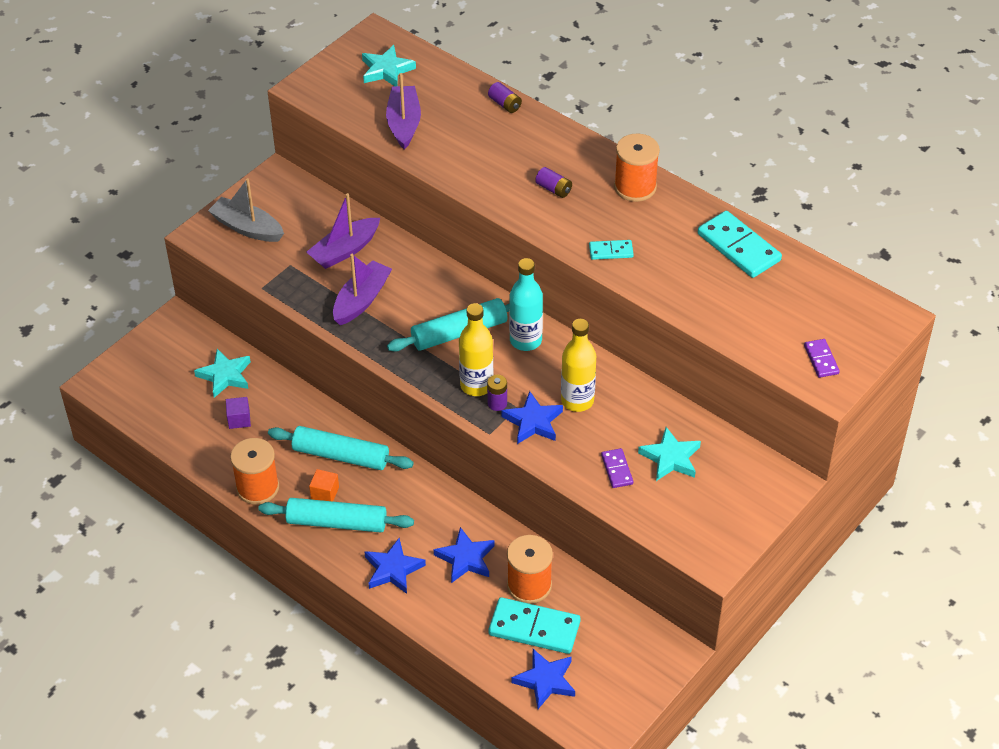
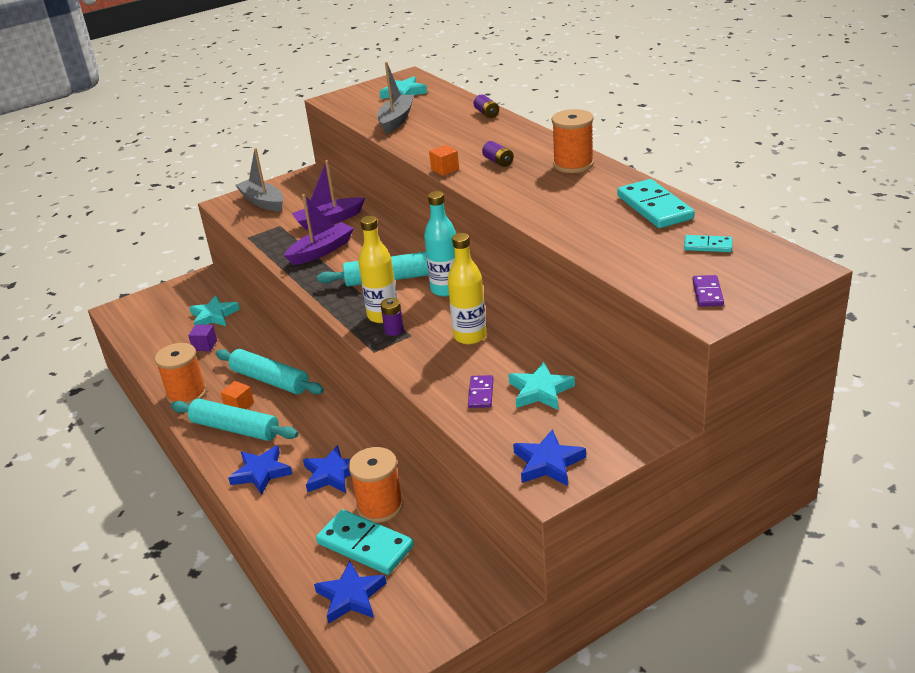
camera: 20 degrees right, 15 degrees down
(404, 123) = (396, 120): purple boat -> grey boat
(501, 207) = (445, 169): none -> orange cube
(533, 422) = (419, 347): blue star -> blue star (548, 463)
(611, 251) = (527, 202): turquoise domino -> turquoise domino (708, 246)

